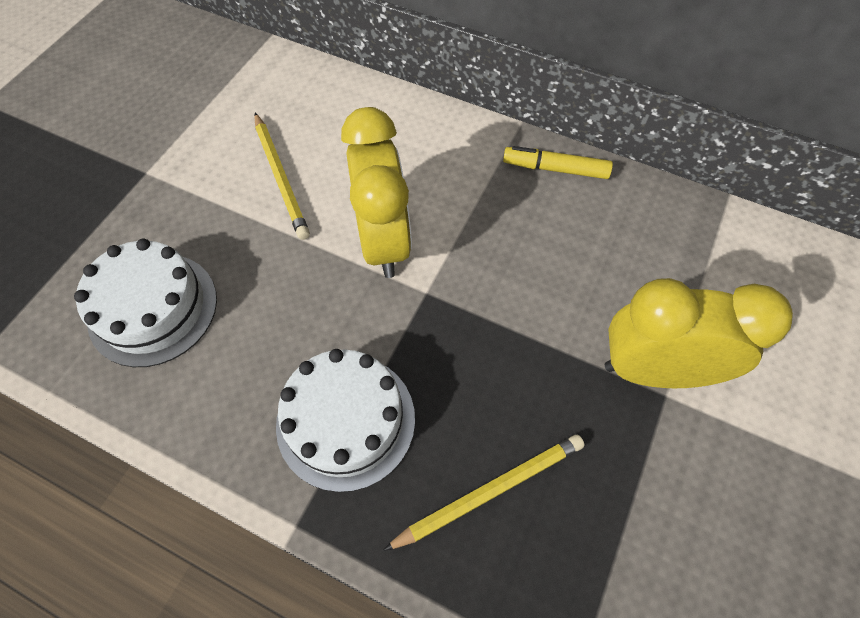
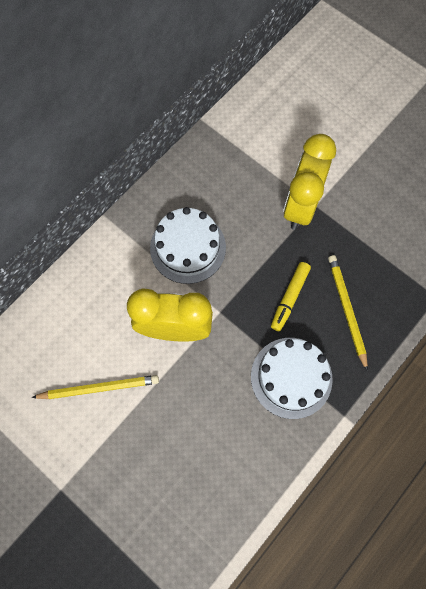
camera: 75 degrees left, 10 degrees up
(153, 308) = (184, 490): white cake -> white cake (188, 248)
(555, 169) = (150, 207): yellow marker -> yellow marker (289, 298)

